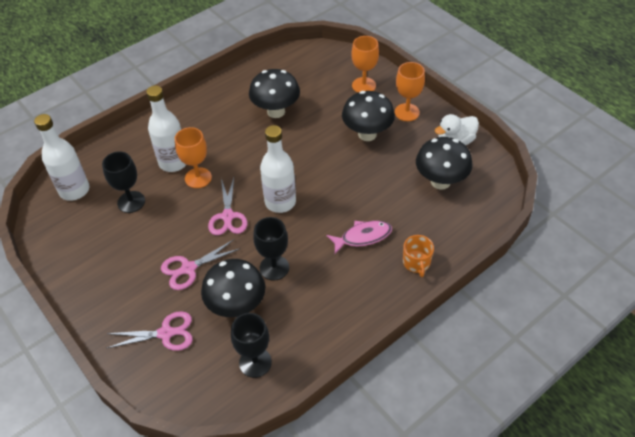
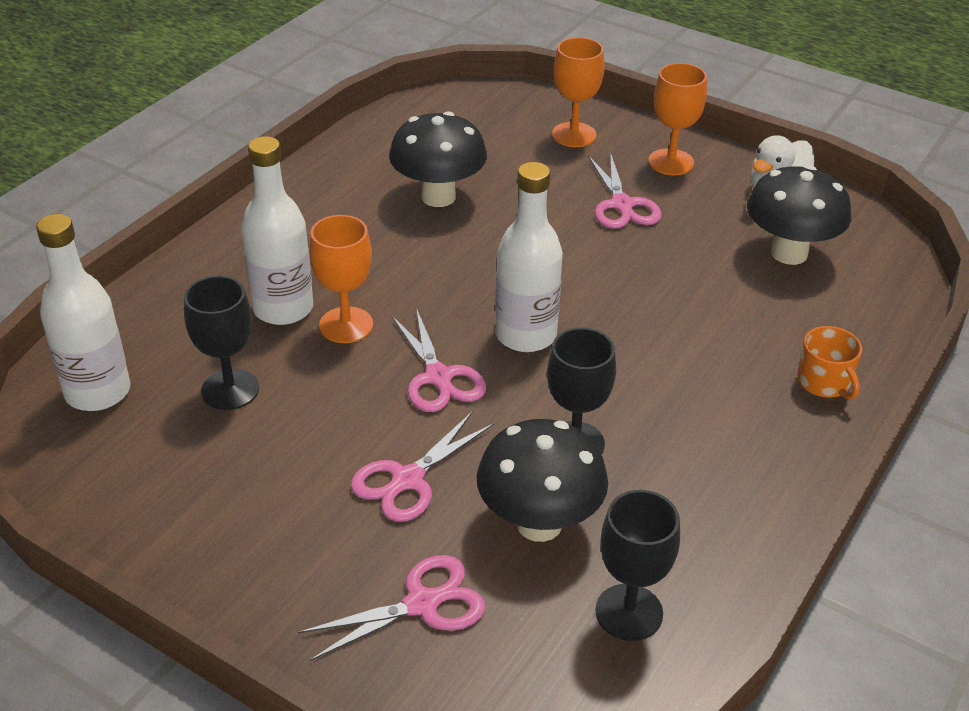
camera: 20 degrees left, 10 degrees down
(362, 237) = (707, 361): pink fish -> none
(367, 134) = (622, 205): black mushroom -> pink scissors

